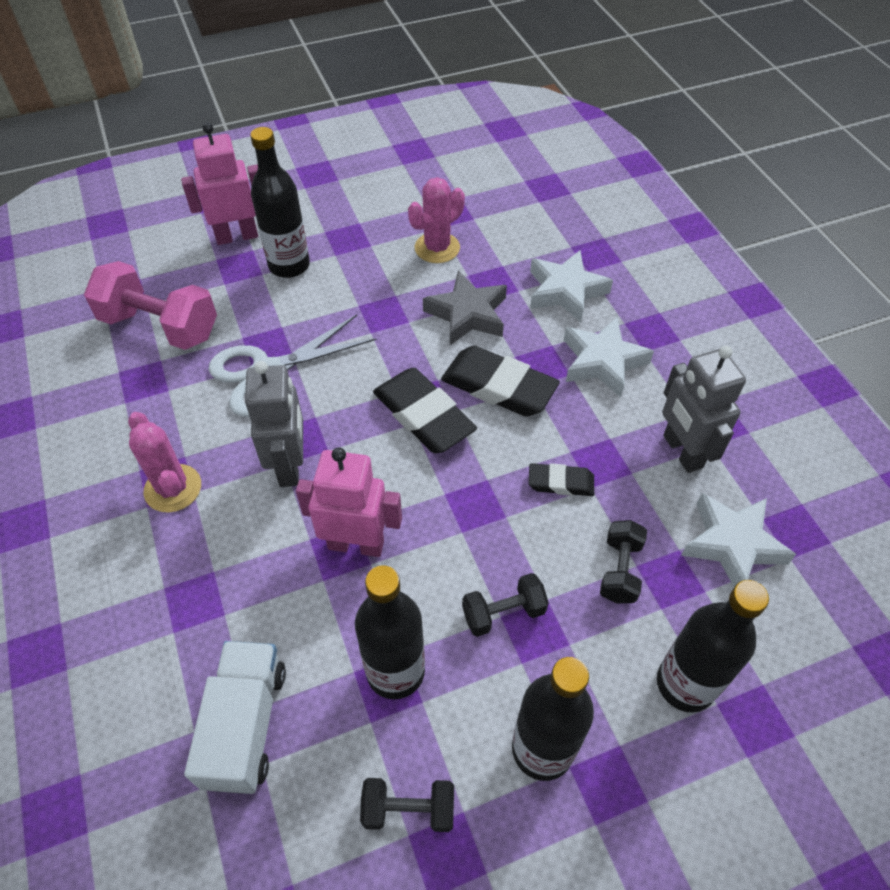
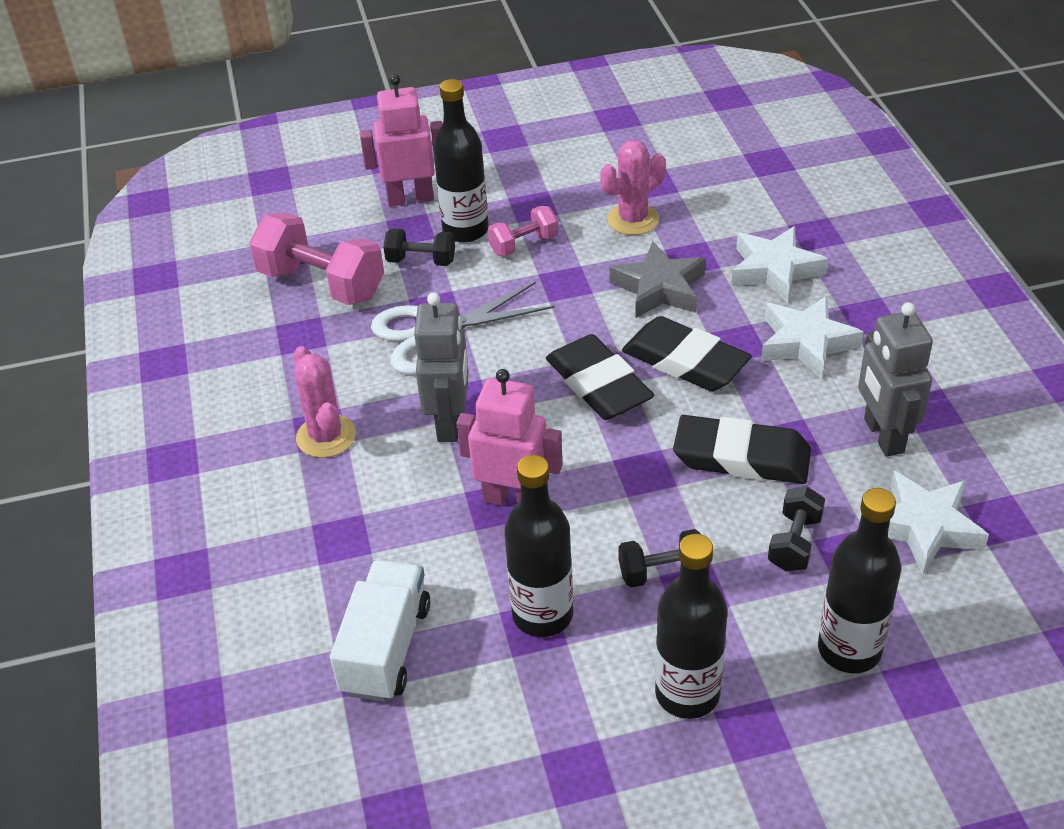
camera: 10 degrees right, 10 degrees down
(343, 277) = (524, 245): none -> pink dumbbell
(409, 809) = (543, 732): black dumbbell -> black dumbbell (421, 261)
(560, 482) = (741, 457): black eraser -> black eraser, size x1.83

